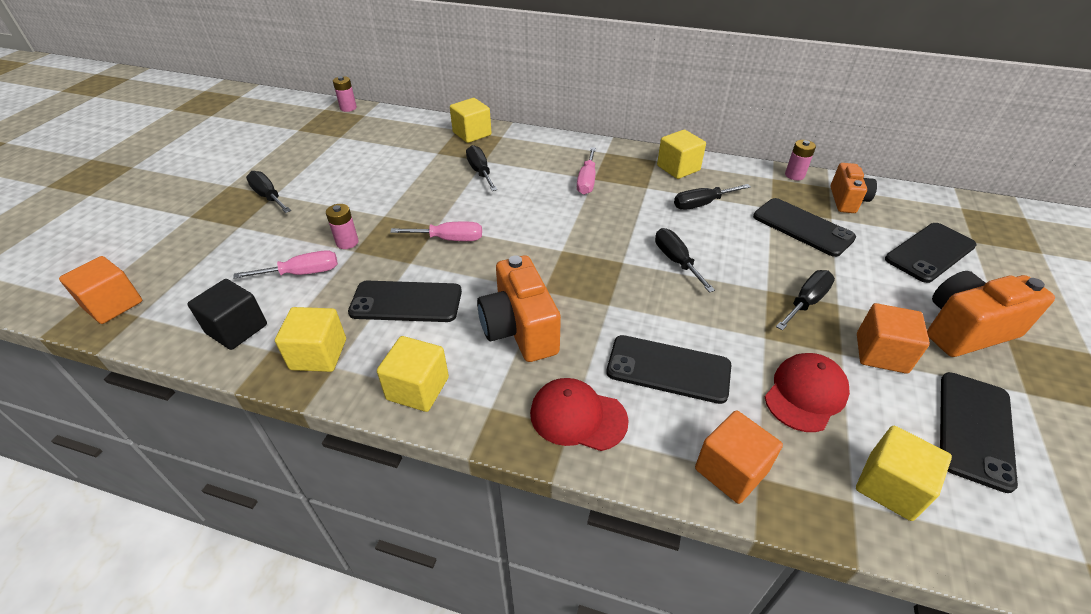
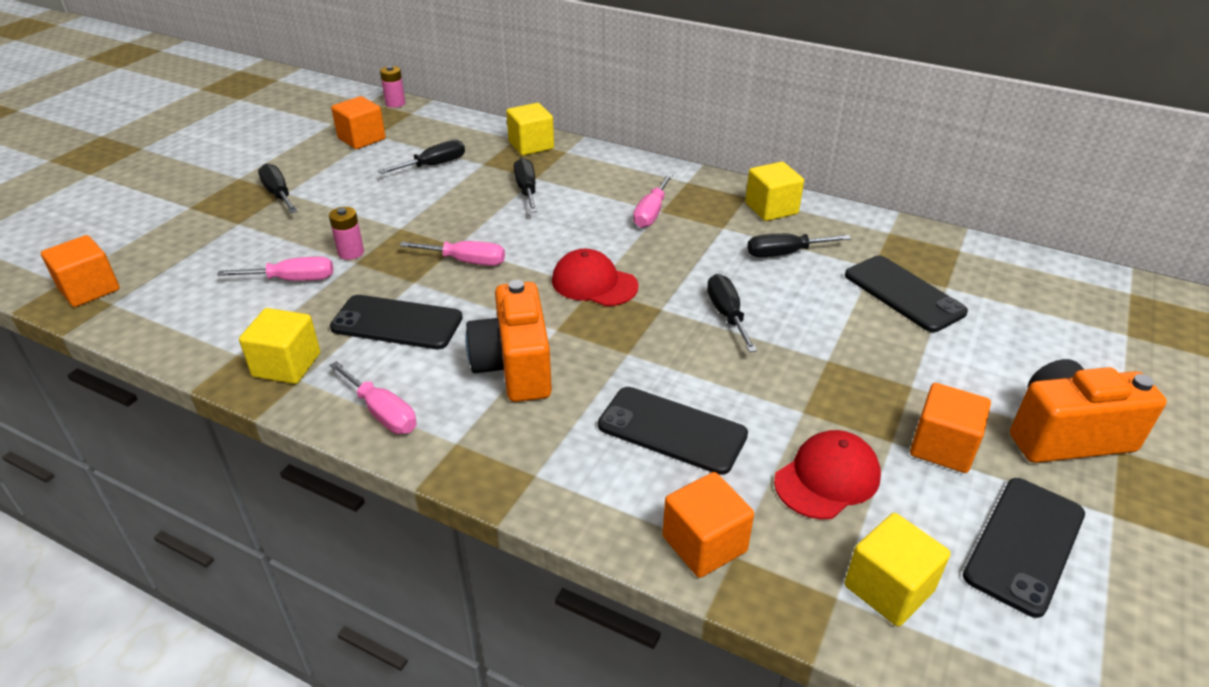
camera: 10 degrees right, 5 degrees down
(237, 329) = (208, 329): black cube -> none
(328, 141) = (361, 139): none -> orange cube
(418, 388) = (382, 413): yellow cube -> pink screwdriver
(578, 417) = (549, 465): red cap -> red cap (594, 283)
(794, 175) = (919, 231): pink battery -> none
(806, 302) = (871, 379): black screwdriver -> black screwdriver (434, 165)
(847, 200) = (976, 268): orange camera -> none
(930, 252) = (1061, 341): black phone -> none

